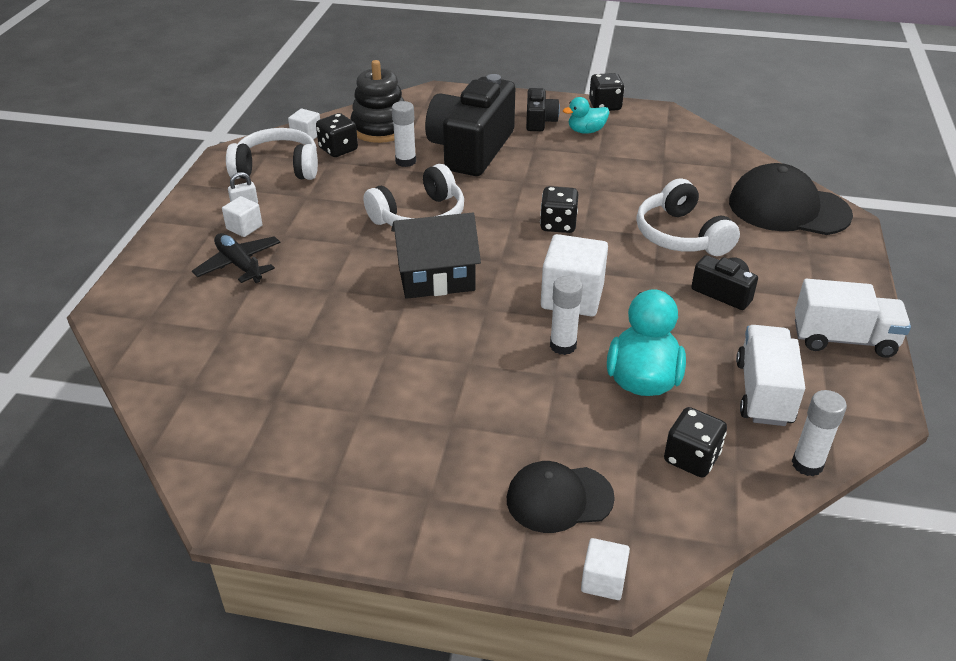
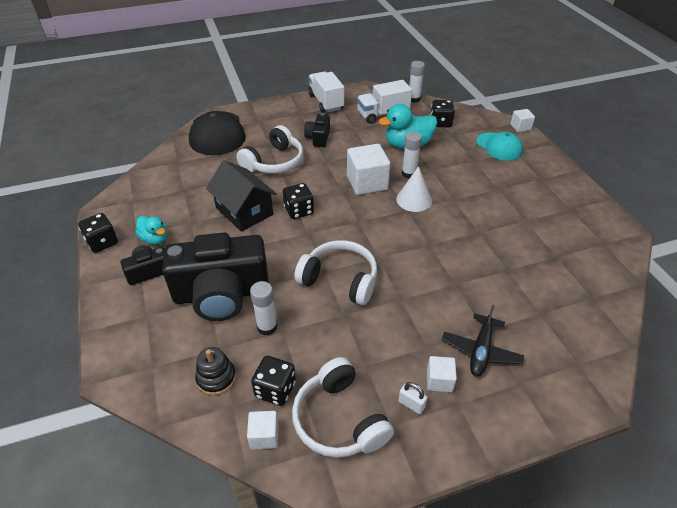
camera: 120 degrees left, 5 degrees up
(380, 128) = (216, 378): black stacking toy -> black stacking toy, size x0.61
(436, 277) = (398, 241): black house -> black house (244, 211)
(500, 324) = (414, 200): none -> white cone
(559, 498) = (499, 146): black cap -> turquoise cap

